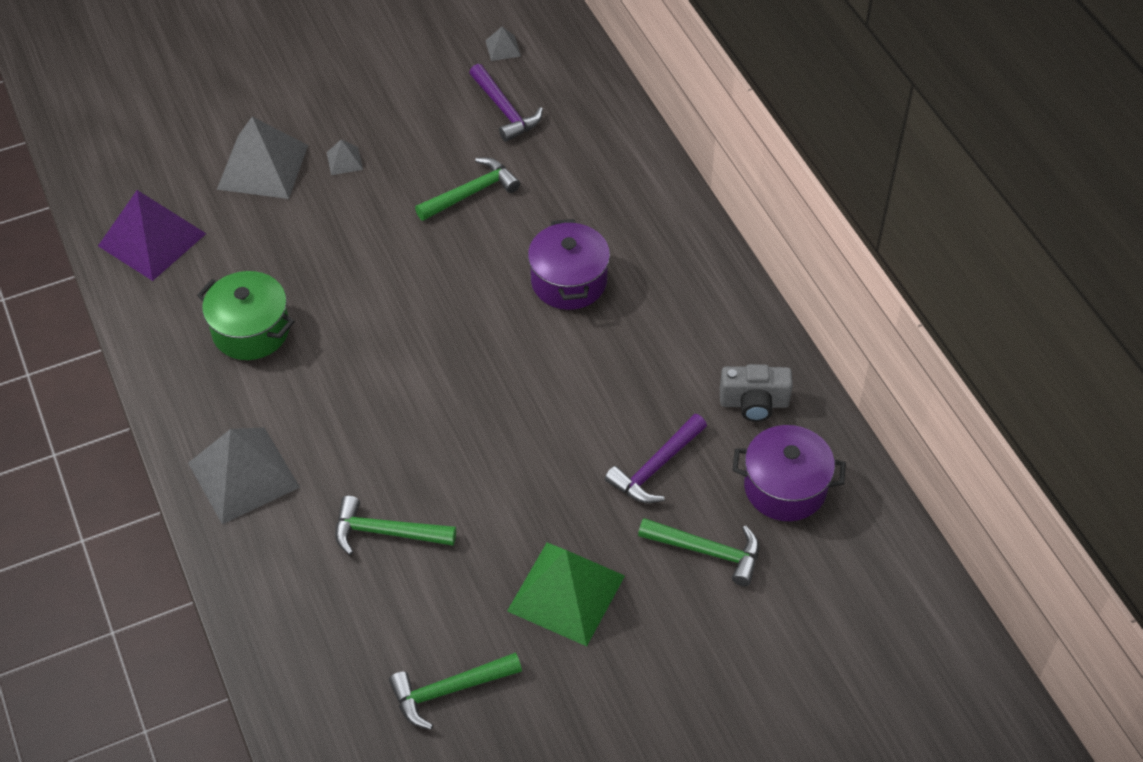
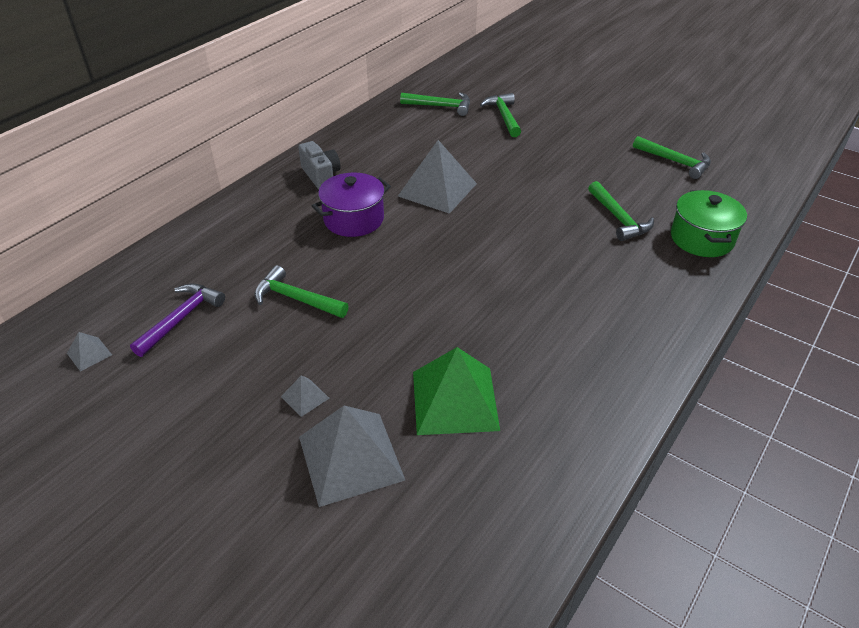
camera: 120 degrees left, 10 degrees down
(152, 239) = (507, 496): purple pyramid -> none
(243, 475) = (656, 298): grey pyramid -> grey pyramid (437, 190)
(251, 330) = (540, 360): green pot -> green pot (701, 239)
(566, 593) = (577, 147): green pyramid -> green pyramid (454, 400)
(655, 468) = (469, 144): purple hammer -> none
(754, 403) = (394, 128): grey camera -> grey camera (321, 175)
(785, 487) = (441, 106): purple pot -> green hammer

